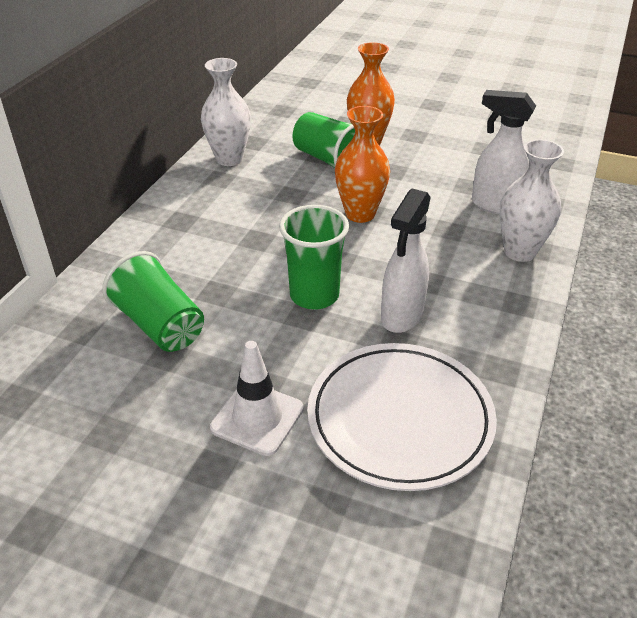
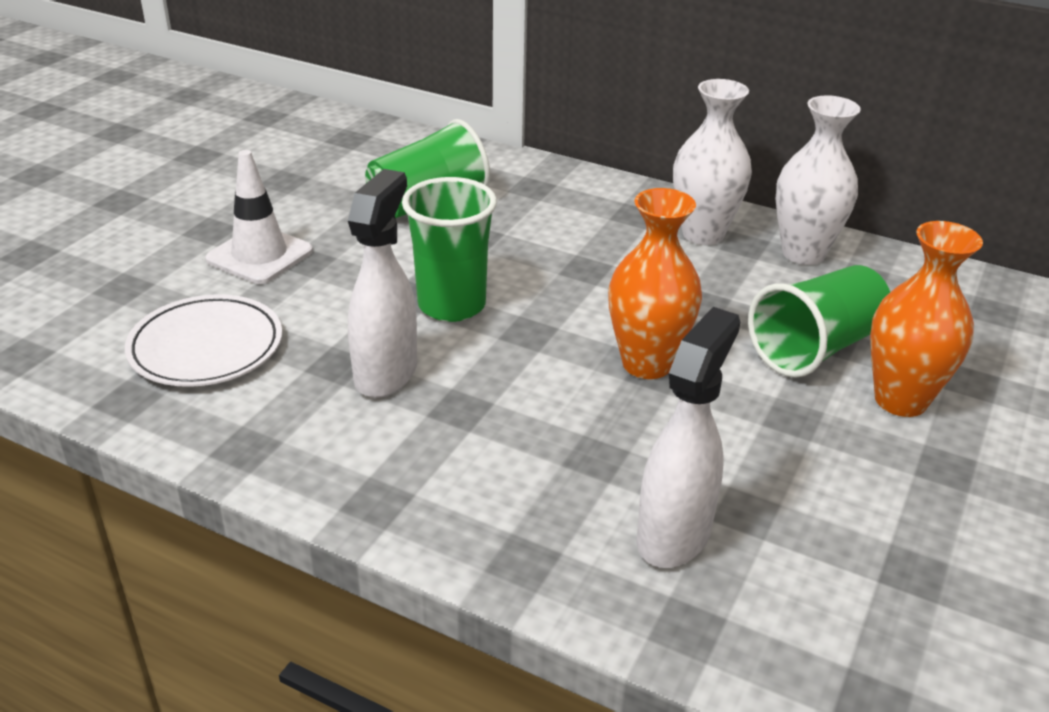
camera: 95 degrees right, 5 degrees down
(400, 419) = (206, 347): white plate -> white plate, size x0.67
(402, 316) = (386, 373): white spray bottle -> white spray bottle turned 75 degrees clockwise
(520, 252) = (516, 534): white vase -> white vase (703, 234)

